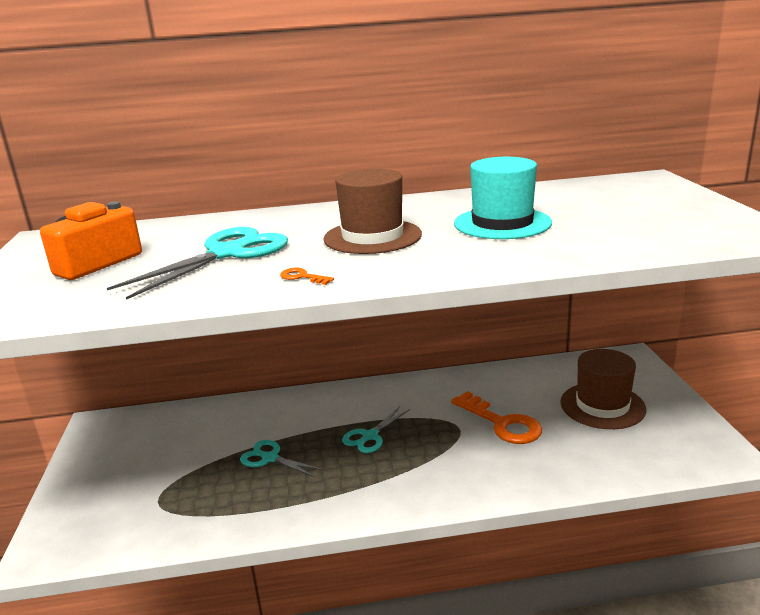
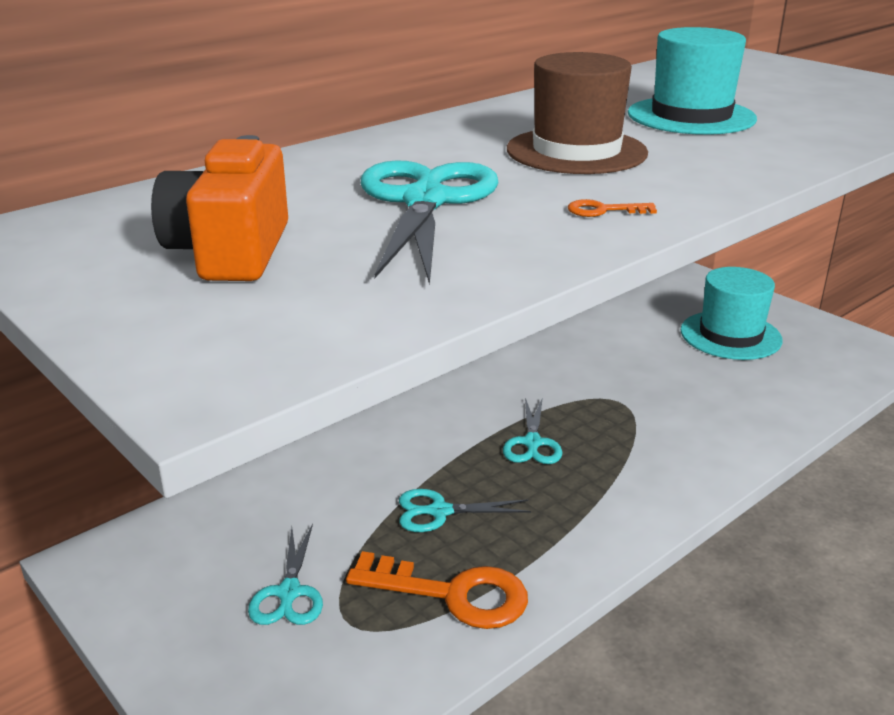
camera: 35 degrees left, 5 degrees up
(151, 473) = (289, 593): none -> turquoise scissors
(501, 423) = (657, 382): orange key -> orange key (452, 594)
(602, 405) = (730, 335): brown hat -> turquoise hat

